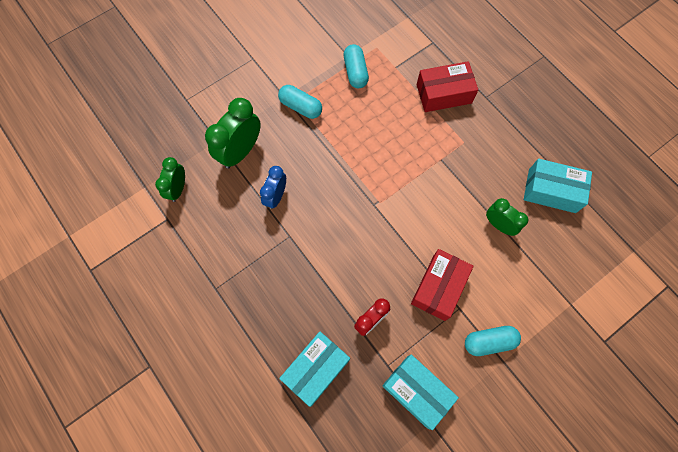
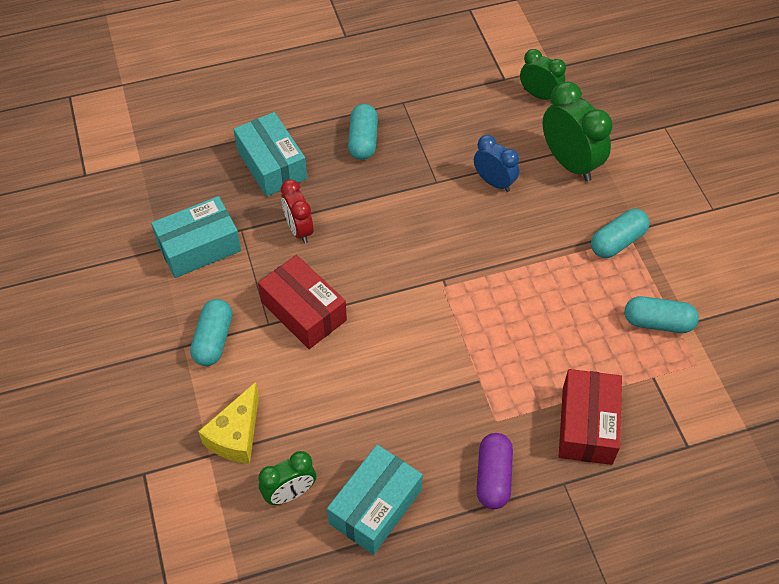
camera: 110 degrees right, 15 degrees down
(266, 305) = (363, 140): none -> turquoise capsule
(499, 225) = (354, 414): green clock -> green clock (290, 493)
(501, 133) = (493, 477): none -> purple capsule
(549, 293) = (236, 435): none -> yellow cheese

